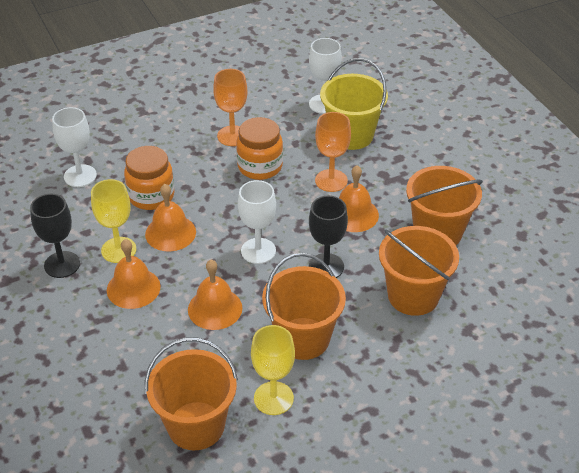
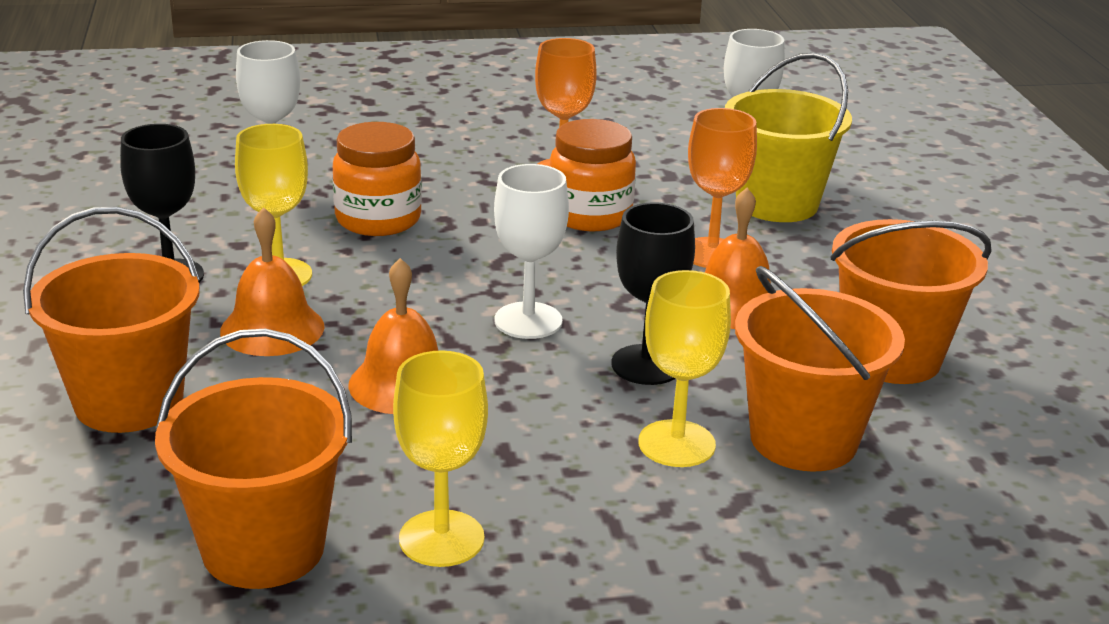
camera: 15 degrees right, 15 degrees down
(170, 233) = (383, 270): orange bell -> none
(303, 338) = (549, 459): orange bucket -> orange bucket (129, 402)
(357, 313) = (676, 444): none -> yellow goblet

